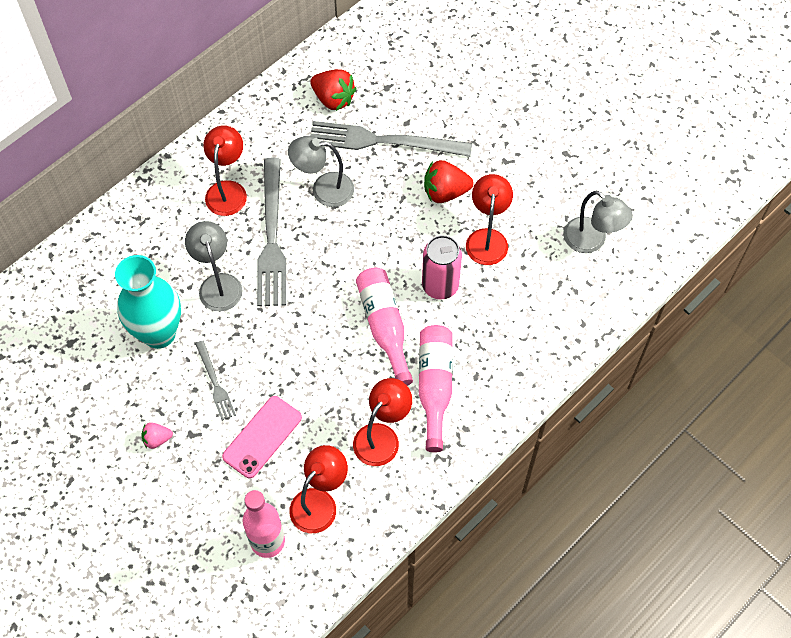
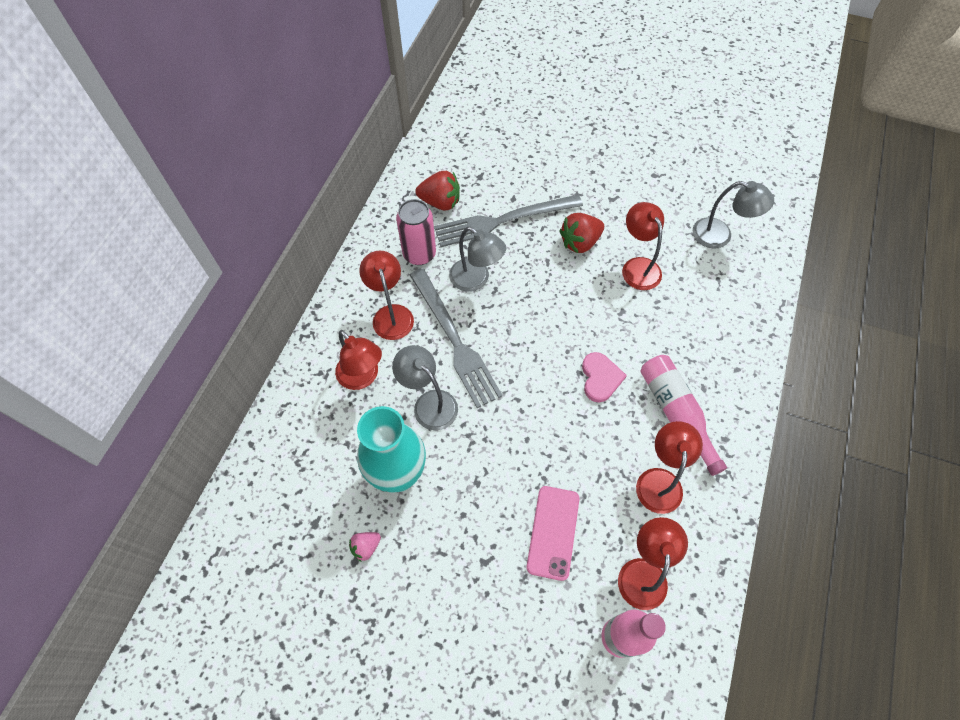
camera: 25 degrees left, 0 degrees up
(157, 439) = (454, 583): pink strawberry -> pink strawberry (366, 547)
(172, 237) = (362, 377): none -> red lamp
(215, 383) = (479, 499): grey fork -> none
(324, 189) = (476, 280): grey lamp -> grey lamp turned 120 degrees counterclockwise
(384, 327) = (600, 378): pink bottle -> pink heart
(440, 286) = (624, 322): pink can -> pink can (419, 254)

